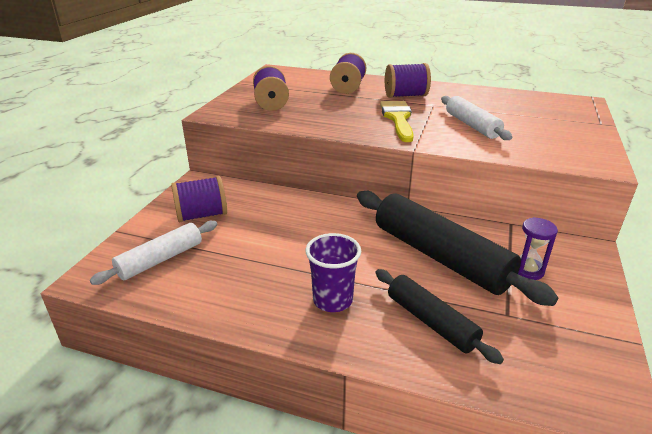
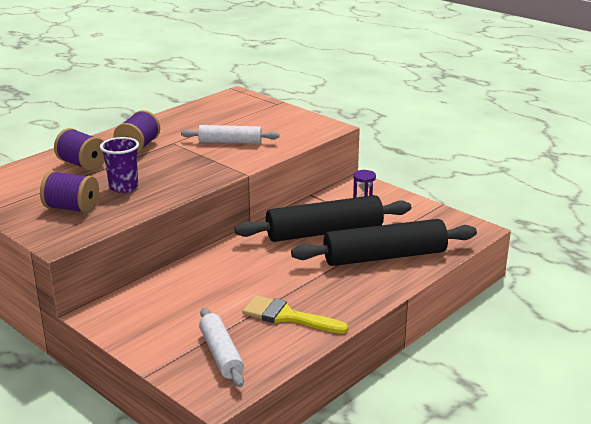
camera: 65 degrees left, 5 degrees down
(202, 215) = (166, 322): purple spool -> none
(332, 300) = (338, 285): purple cup -> purple cup (123, 187)
(398, 119) = (184, 163): yellow brush -> yellow brush (288, 316)
(431, 322) = (384, 256): black rolling pin -> black rolling pin, size x1.72

